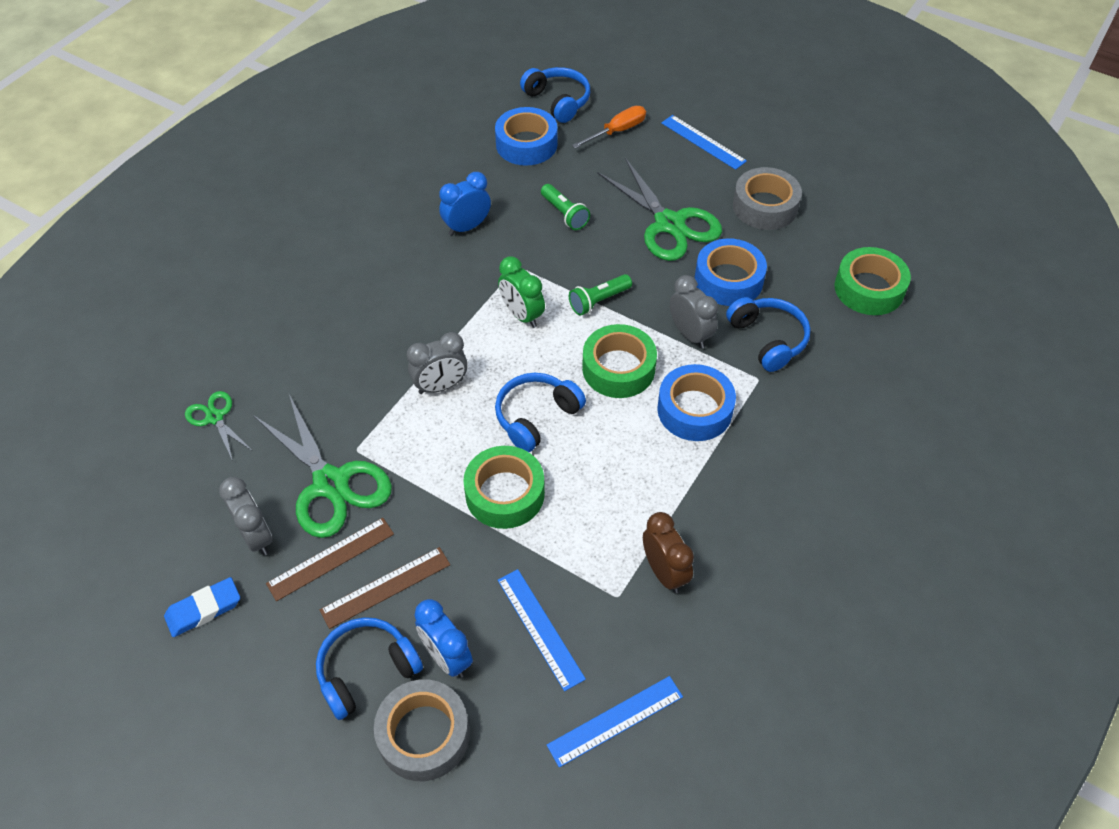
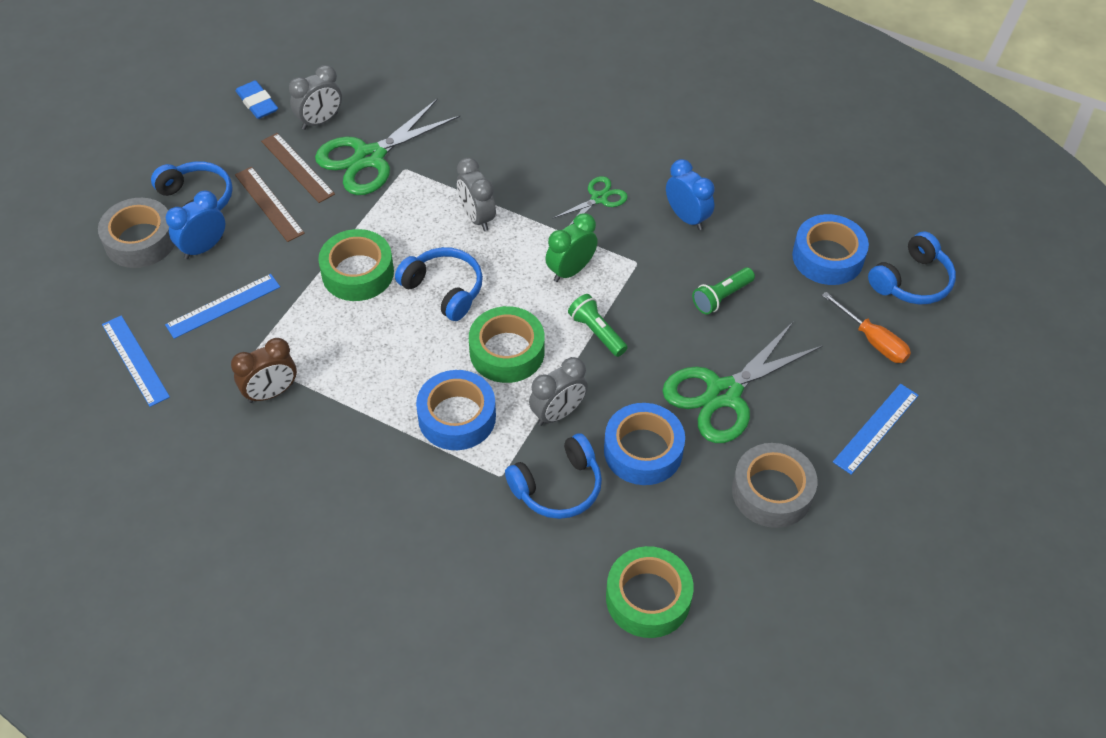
camera: 85 degrees right, 0 degrees up
(215, 417) = (436, 78): green scissors -> green scissors (599, 198)

